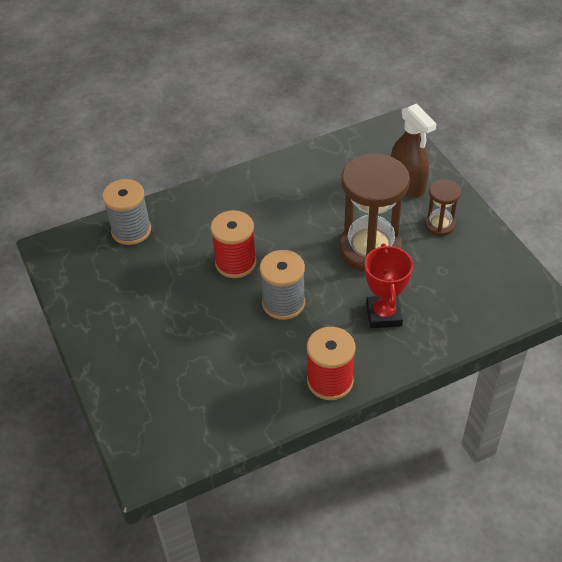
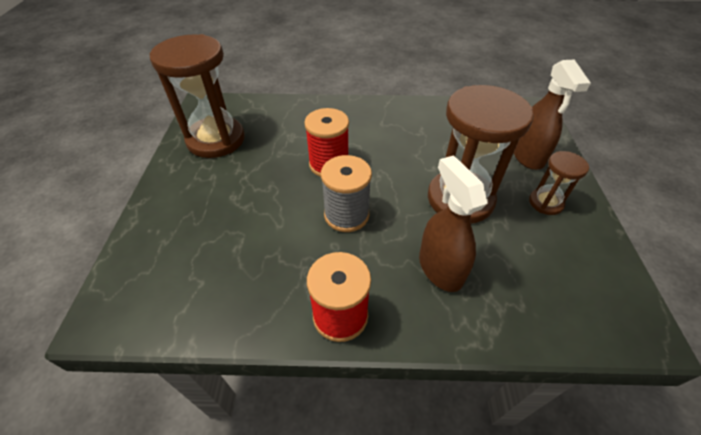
camera: 25 degrees right, 0 degrees up
(102, 281) = (216, 139): none -> brown hourglass
(131, 230) = (267, 112): grey spool -> none
(383, 315) = (440, 268): red trophy -> brown spray bottle

